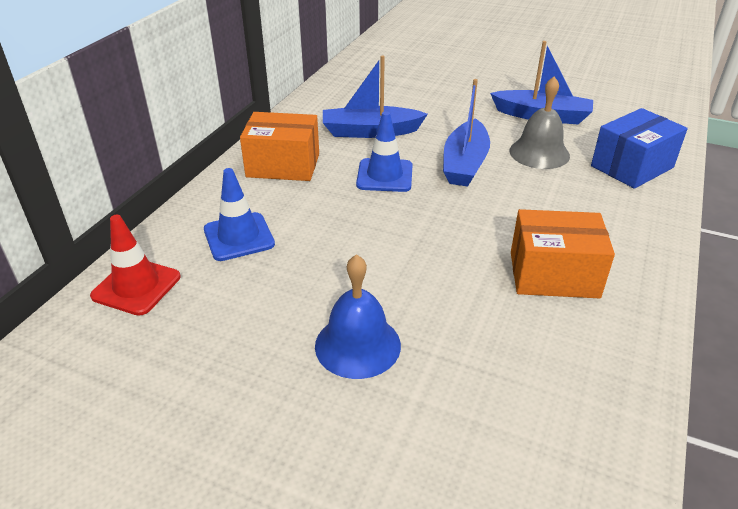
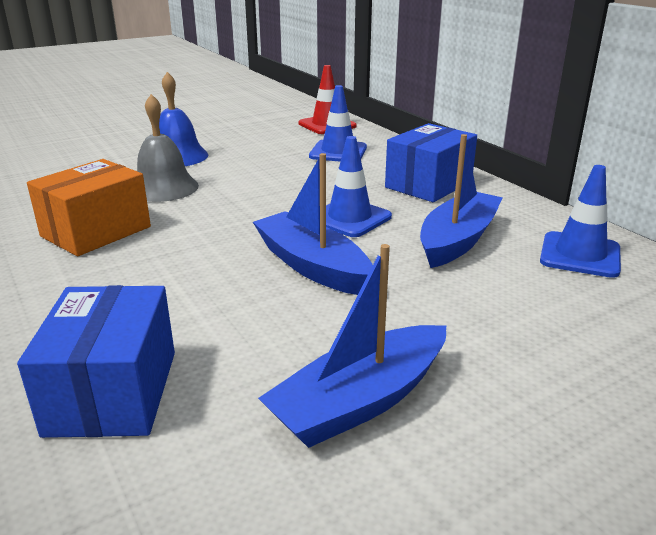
camera: 125 degrees right, 10 degrees down
(283, 165) = (428, 184): orange box -> blue box
(346, 98) = (580, 255): none -> blue traffic cone
(539, 153) = (262, 329): grey bell -> grey bell (163, 188)

